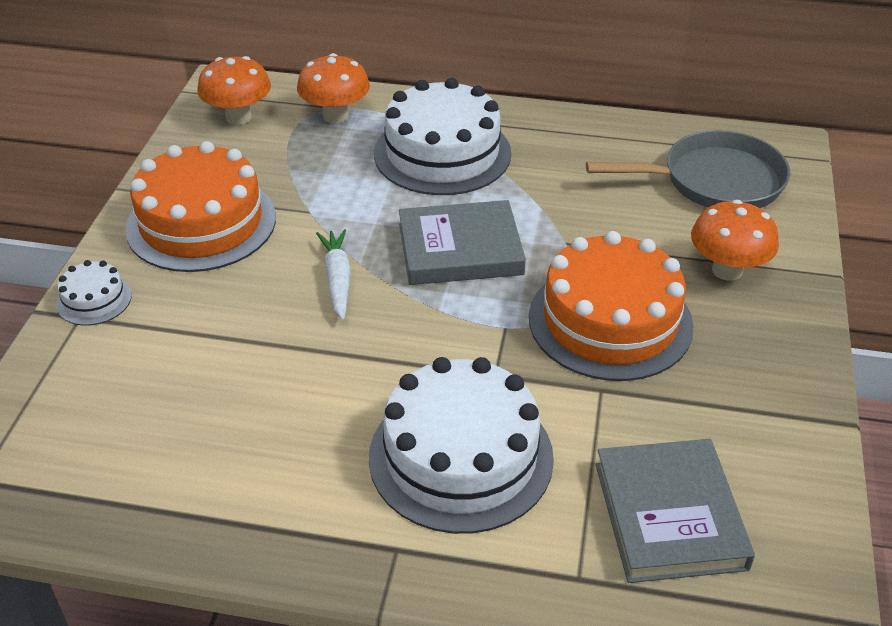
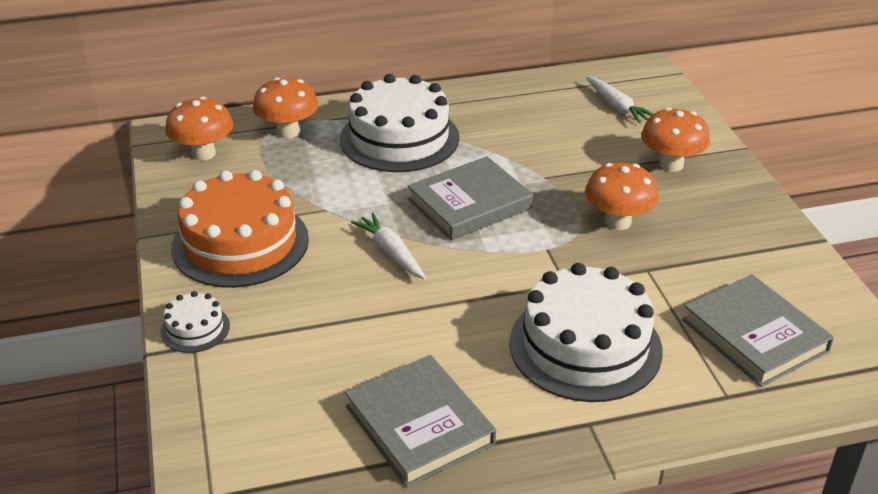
camera: 25 degrees left, 5 degrees down
(222, 481) = (419, 425): none -> grey book
(610, 321) = (618, 222): orange cake -> orange mushroom
(714, 181) = (617, 106): grey pan -> white carrot

